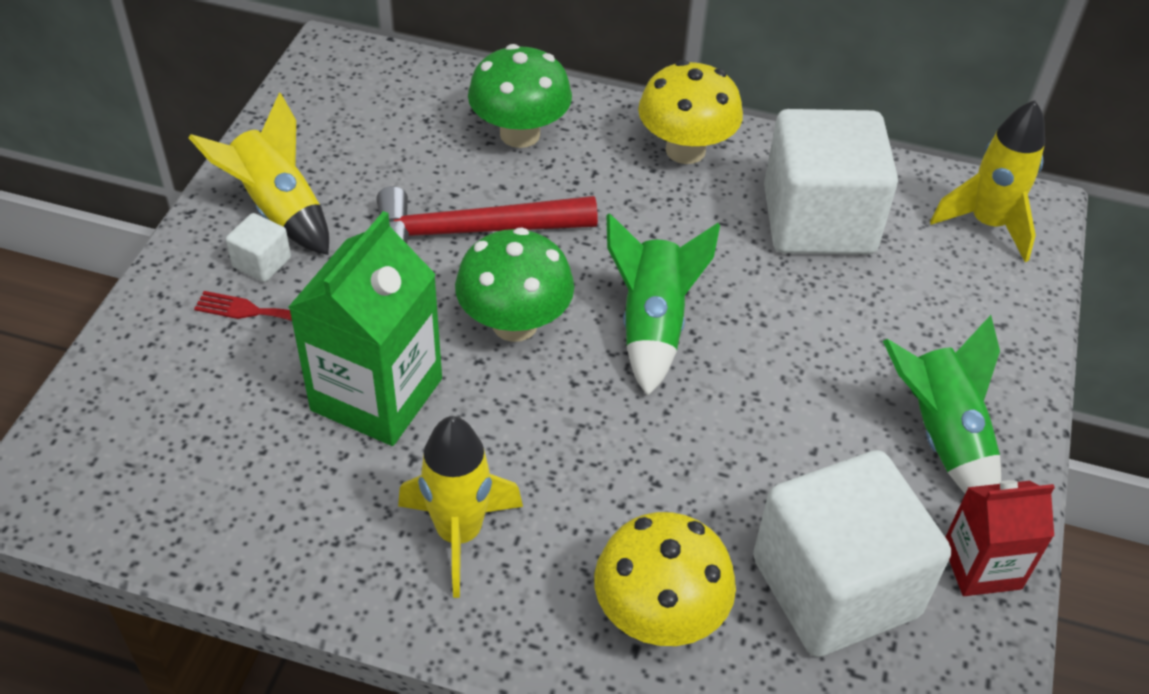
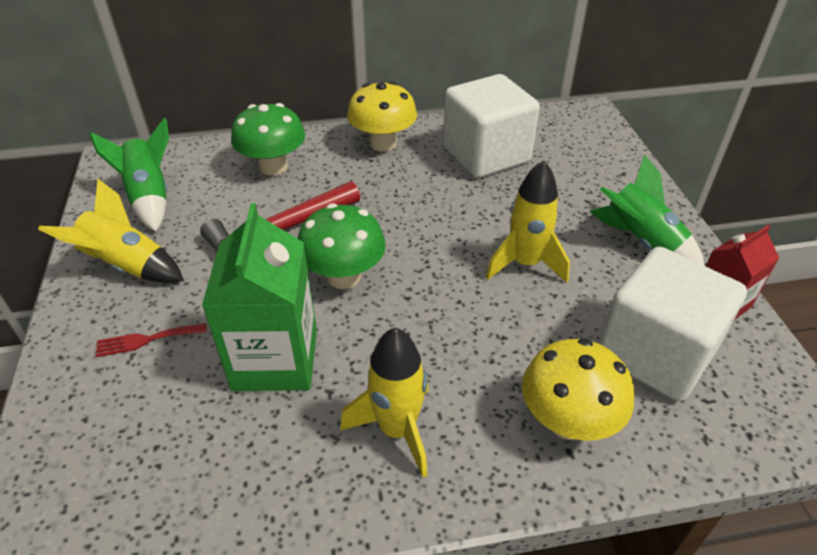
camera: 25 degrees left, 5 degrees down
(262, 262) = (134, 305): white cube -> none
(652, 326) = (433, 245): green rocket -> green rocket (150, 197)
(987, 224) = (575, 127): yellow rocket -> yellow rocket (525, 264)

